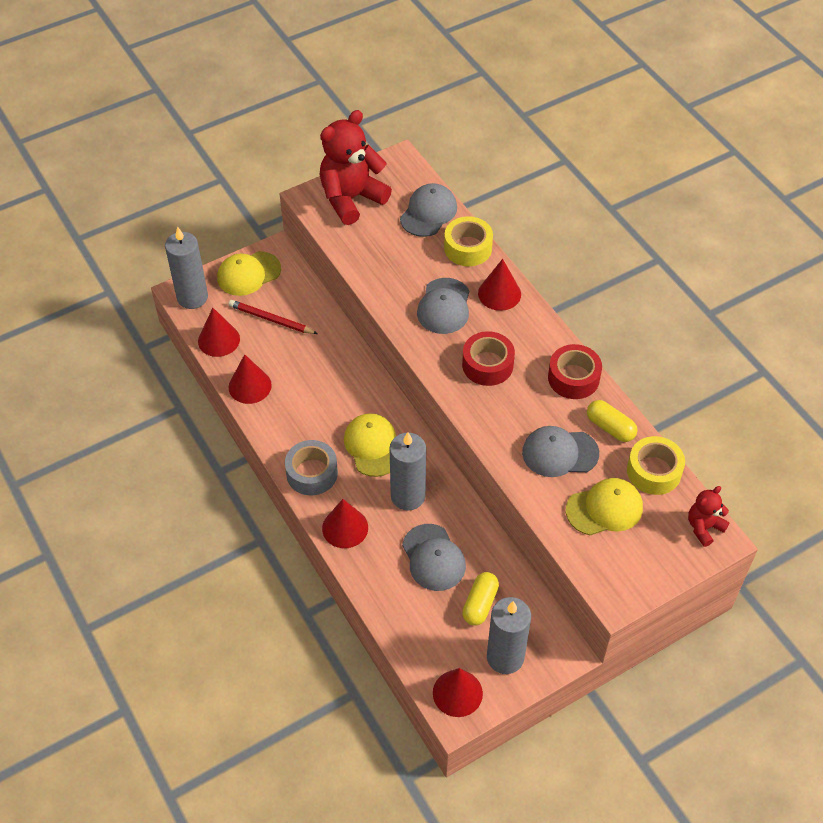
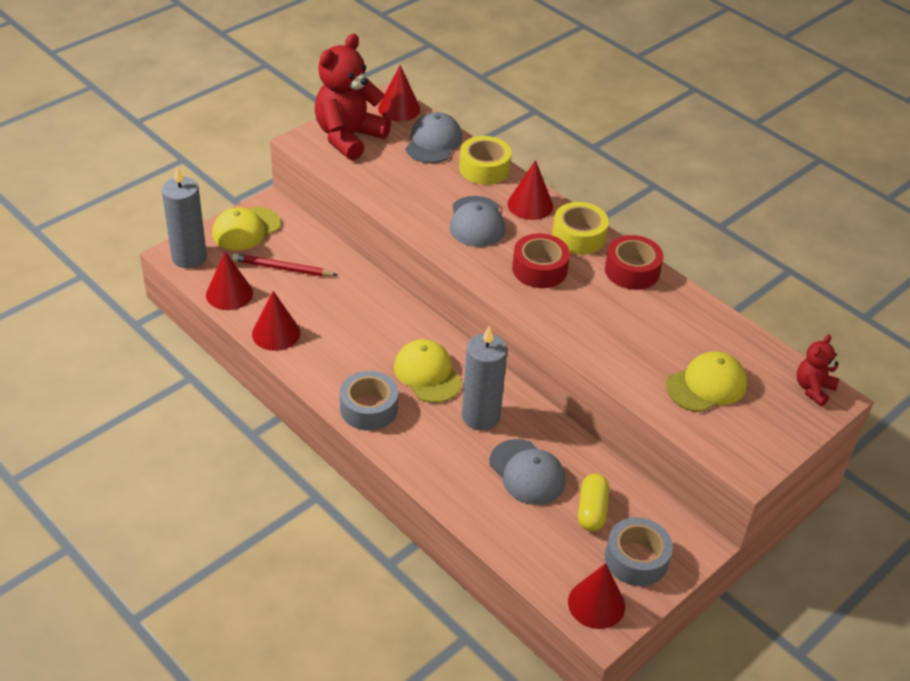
camera: 15 degrees left, 10 degrees down
(345, 528) = (421, 457): red cone -> red cone (399, 109)
(505, 657) = (636, 559): grey candle -> grey tape
(559, 453) = (642, 340): grey cap -> none
(610, 427) = (685, 310): yellow capsule -> none
(654, 471) = (743, 344): yellow tape -> yellow tape (578, 236)

